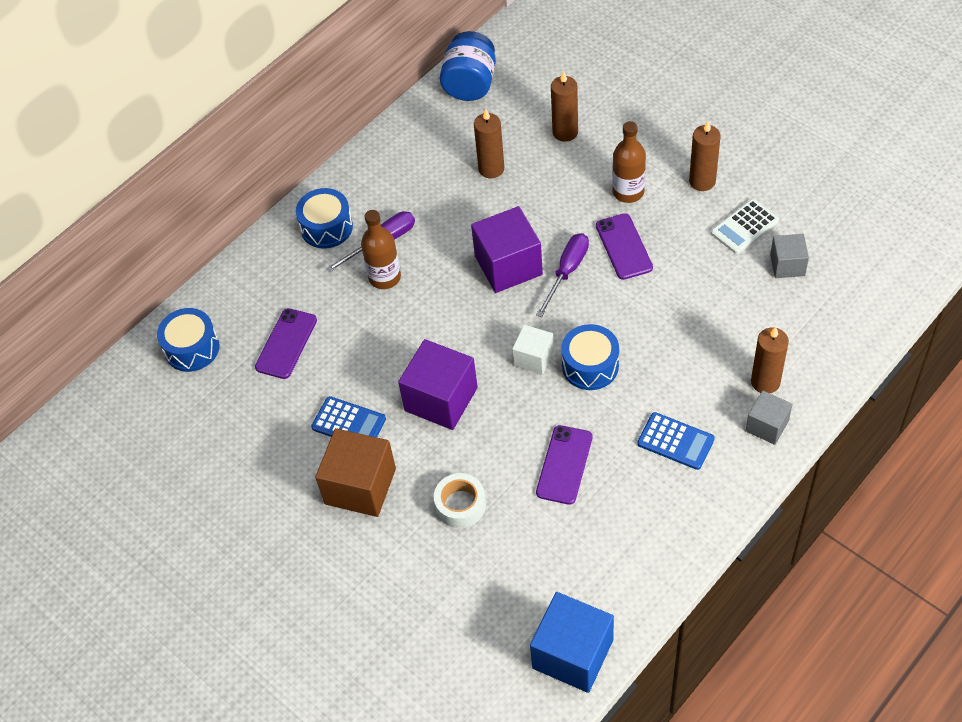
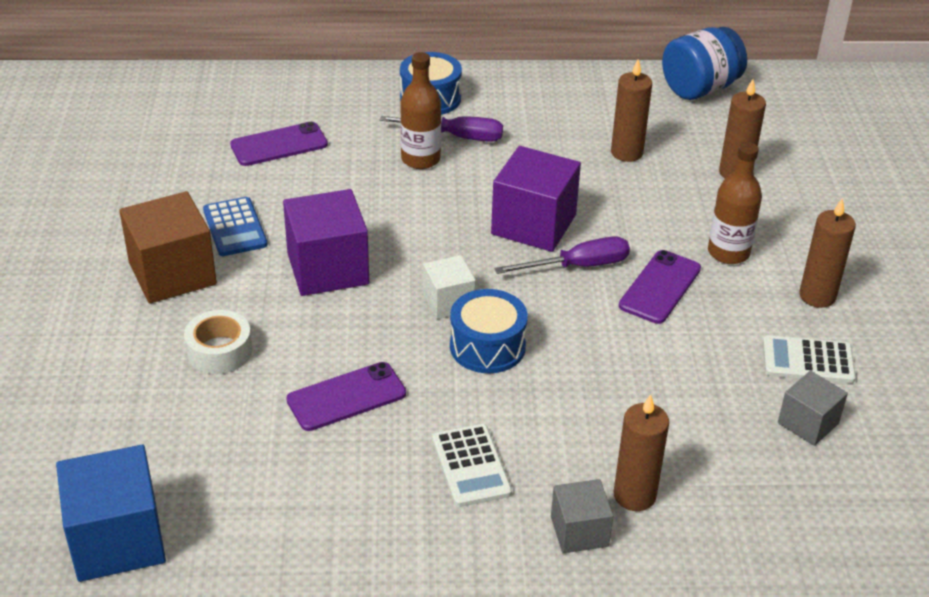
camera: 40 degrees right, 15 degrees down
(192, 348) = (213, 99): blue drum -> none
(675, 441) = (471, 466): blue calculator -> white calculator

